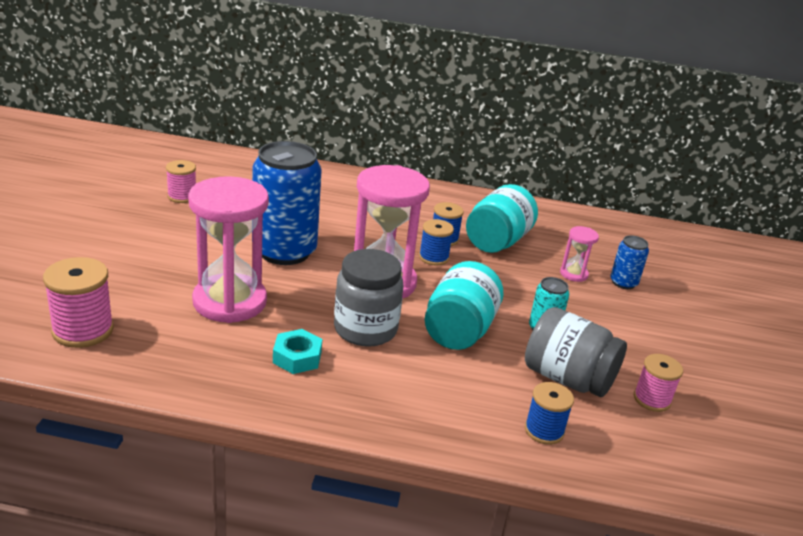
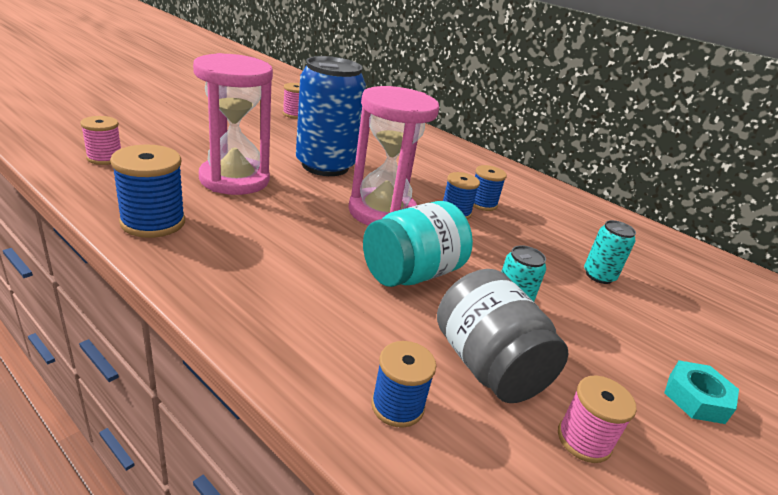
camera: 30 degrees right, 0 degrees up
(83, 330) = (105, 158): pink spool -> pink spool, size x0.64
(224, 376) = (153, 222): none -> blue spool
(297, 357) = (231, 234): turquoise nut -> turquoise nut (696, 398)
(365, 329) = (320, 238): grey jar -> none
(497, 241) = (536, 223): turquoise jar -> none
(573, 274) = (599, 276): pink hourglass -> turquoise can
(623, 283) = (657, 305): blue can -> none

